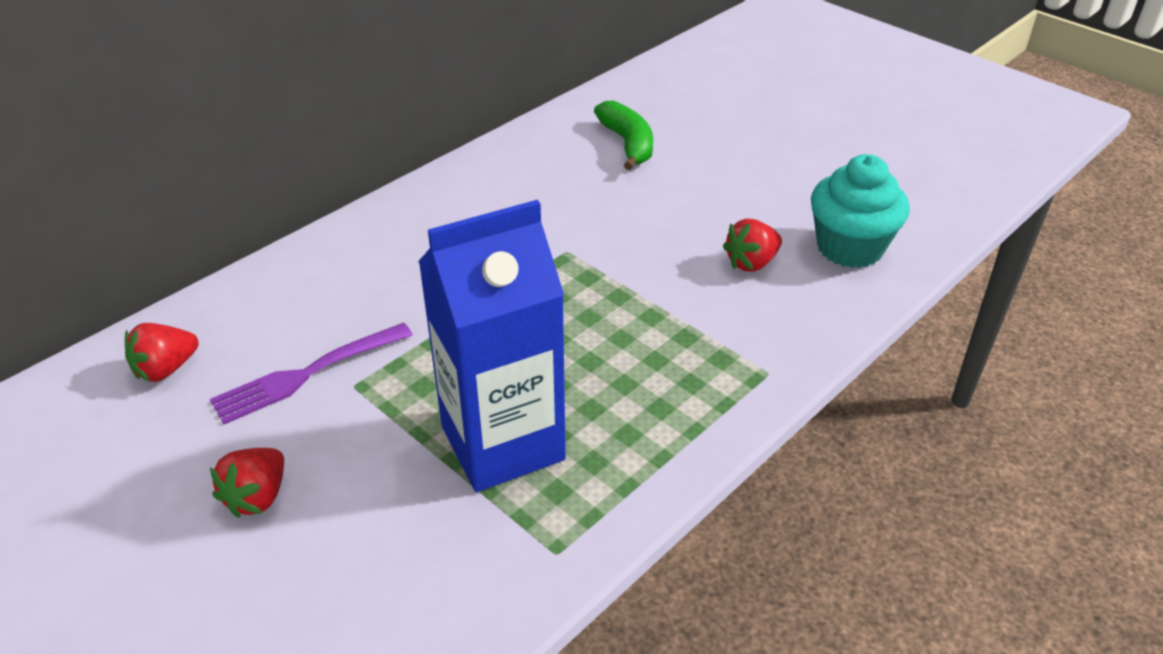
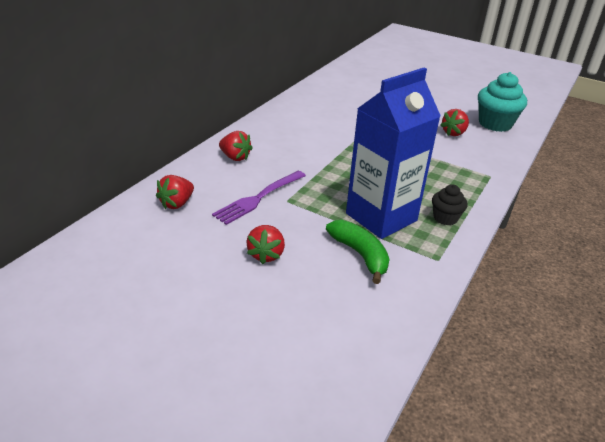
camera: 15 degrees left, 5 degrees down
(313, 280) = (235, 157): none -> red strawberry
(622, 461) = (445, 218): none -> black cupcake
(628, 144) = (362, 89): green banana -> green banana (360, 254)

